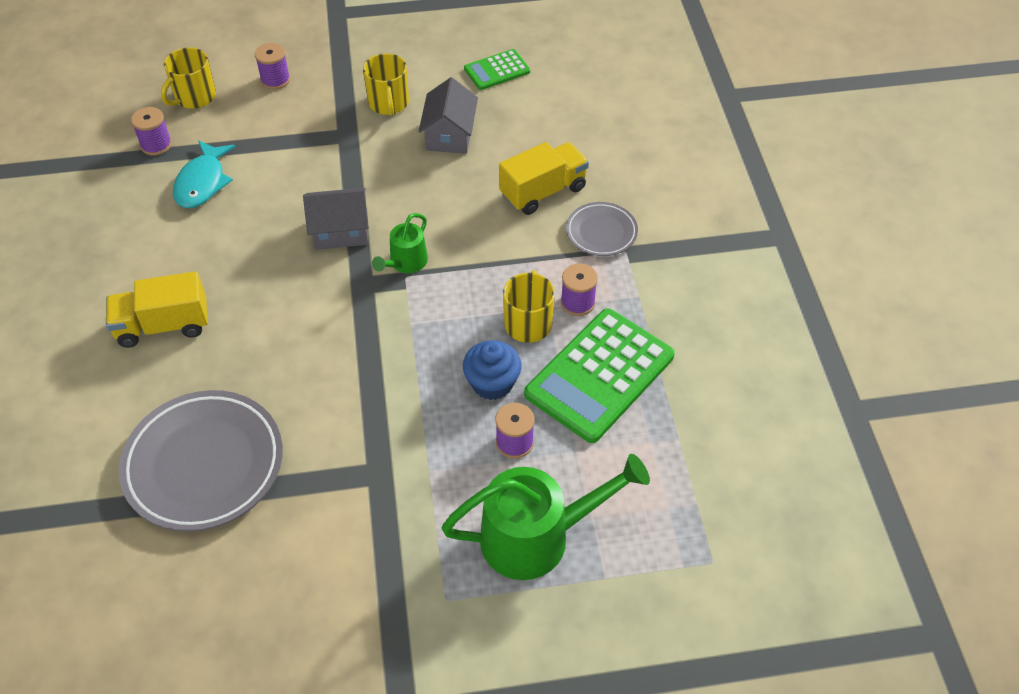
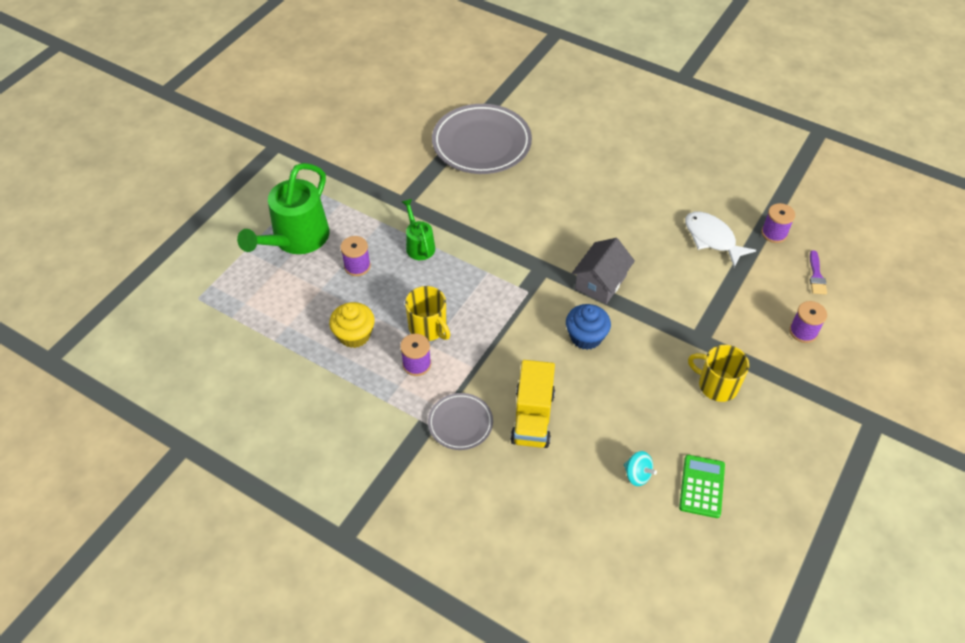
camera: 130 degrees right, 0 degrees up
(163, 325) = (596, 169): yellow truck -> none
(194, 97) = (816, 276): yellow mug -> purple brush
(202, 182) = (712, 238): turquoise fish -> white fish
(405, 263) = (539, 298): green watering can -> green watering can (419, 245)
(449, 135) = (646, 400): grey house -> none
(492, 383) = (405, 282): blue cupcake -> blue cupcake (586, 337)
(526, 106) = (637, 475): none -> turquoise spinning top
(599, 375) = (354, 335): green calculator -> yellow cupcake

